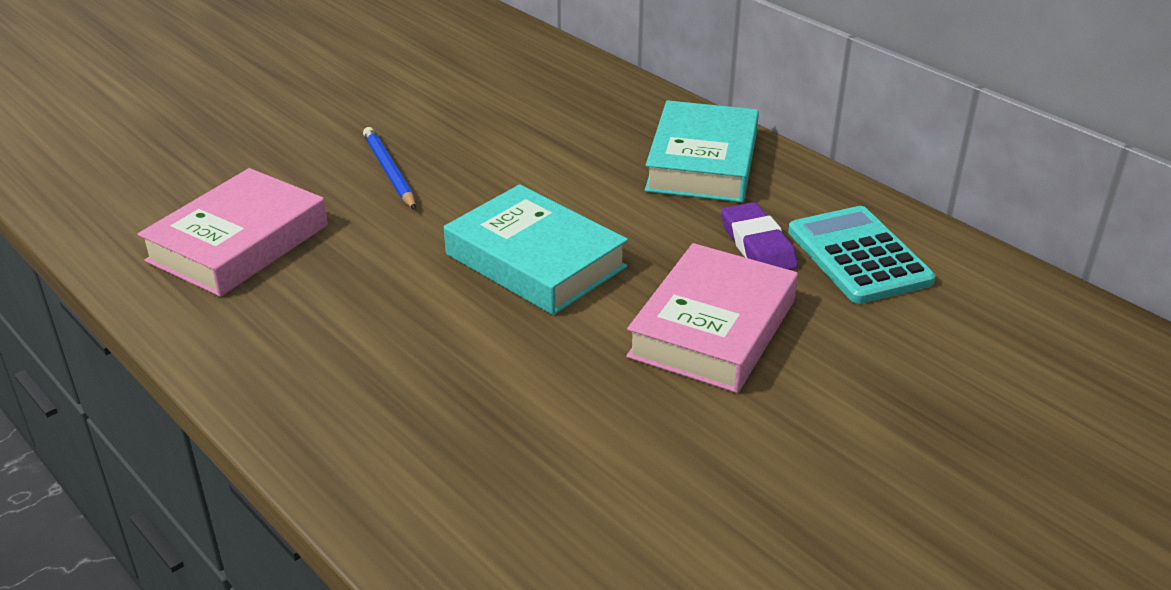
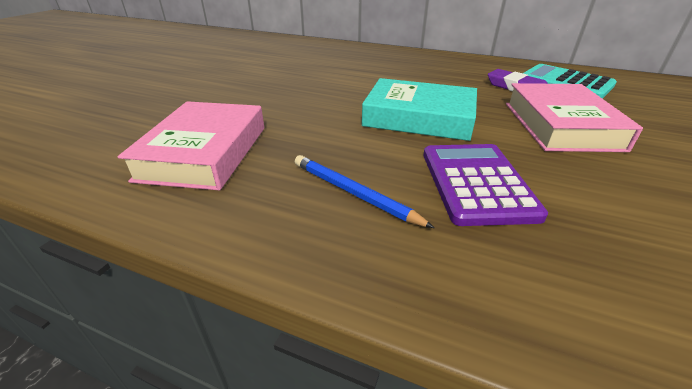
camera: 25 degrees left, 0 degrees up
(389, 171) = (277, 96): blue pencil -> blue pencil (353, 193)
(484, 370) = (476, 183): none -> purple calculator
(702, 162) = (439, 65): turquoise book -> none

